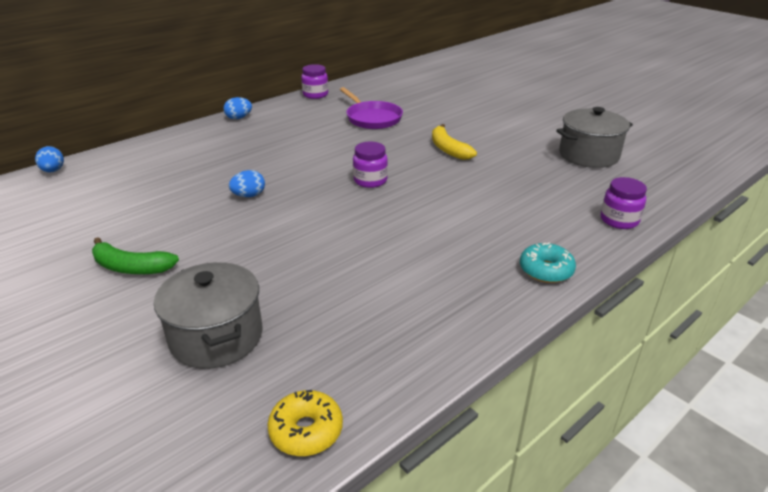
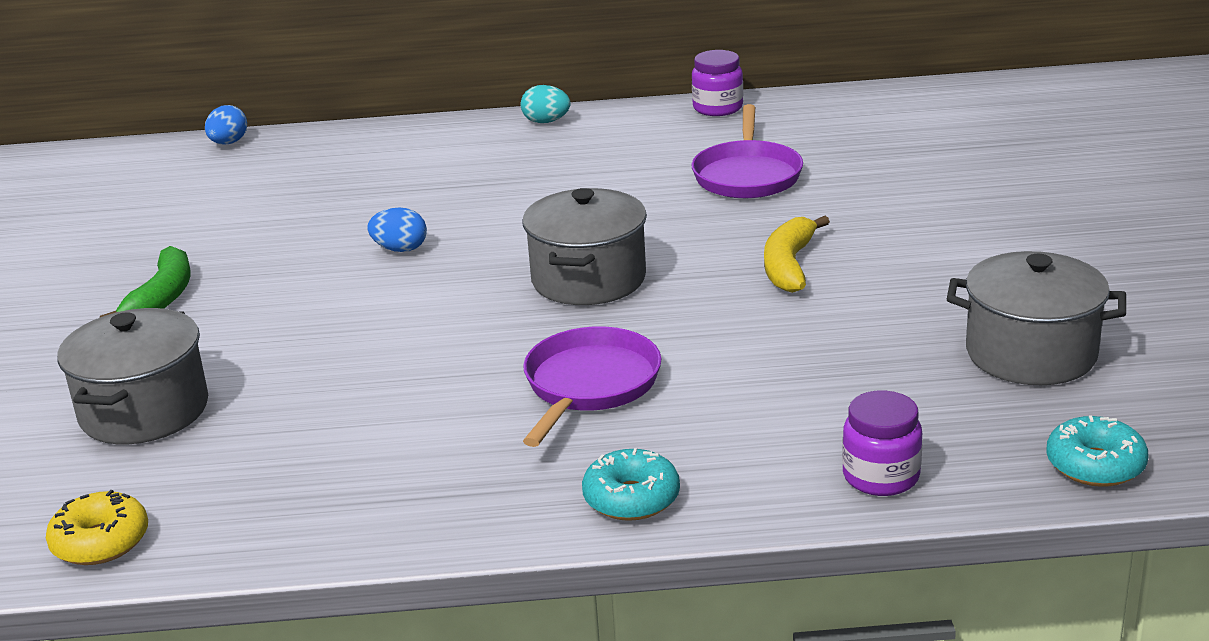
camera: 40 degrees right, 5 degrees down
(131, 267) = (162, 298): green banana -> green banana turned 135 degrees counterclockwise
(239, 118) = (546, 122): blue egg -> turquoise egg
(370, 180) = (588, 279): purple jar -> grey pot
(446, 227) = (589, 385): none -> purple pan
(674, 188) = (1095, 465): none -> turquoise donut

